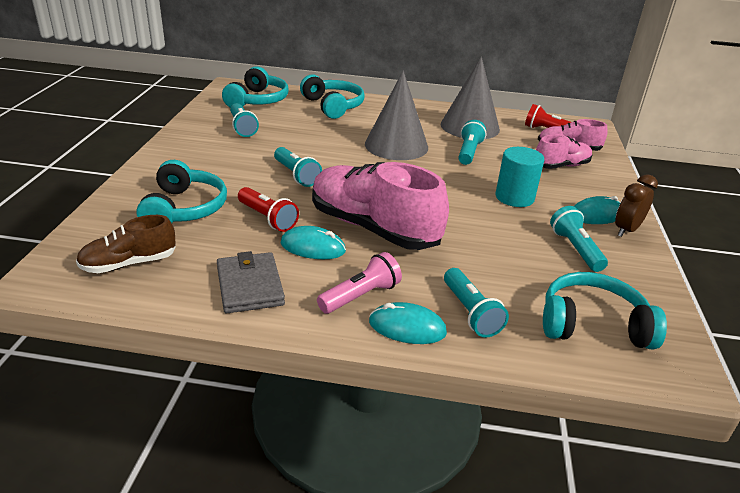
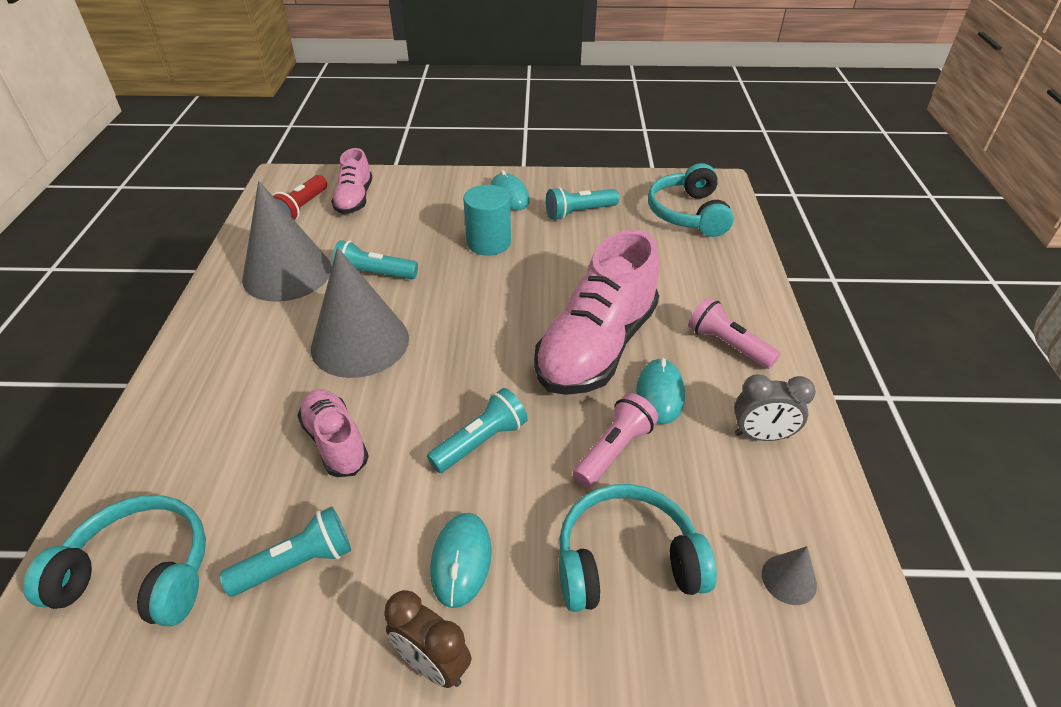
camera: 95 degrees left, 10 degrees up
(129, 263) = (789, 579): brown shoe -> grey cone
(249, 286) = (761, 435): grey wallet -> grey clock
(267, 218) = (614, 450): red flashlight -> pink flashlight
(333, 106) = (188, 437): turquoise headphones -> none
(407, 327) = (754, 311): turquoise mouse -> turquoise mouse (461, 560)
(470, 312) = (711, 275): turquoise flashlight -> none
(561, 166) = (402, 207): pink shoe -> pink shoe (335, 442)
(626, 230) = (532, 182): brown clock -> brown clock (433, 664)

